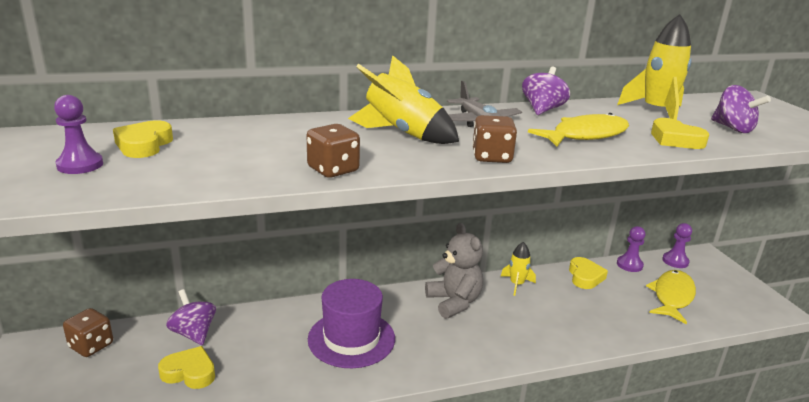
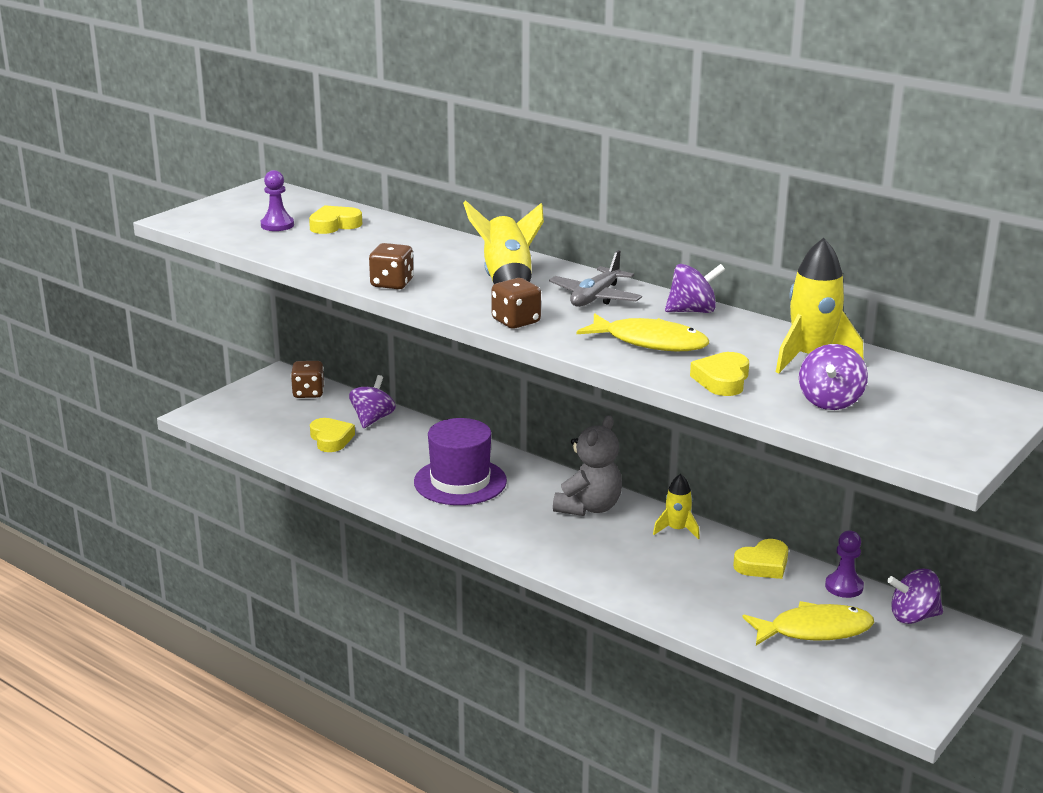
camera: 55 degrees right, 0 degrees up
(675, 261) = (913, 616): purple pawn -> purple spinning top

